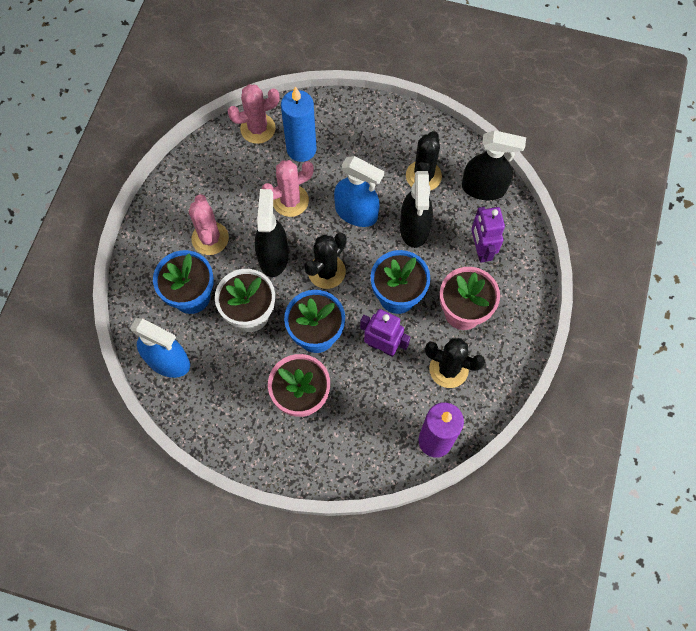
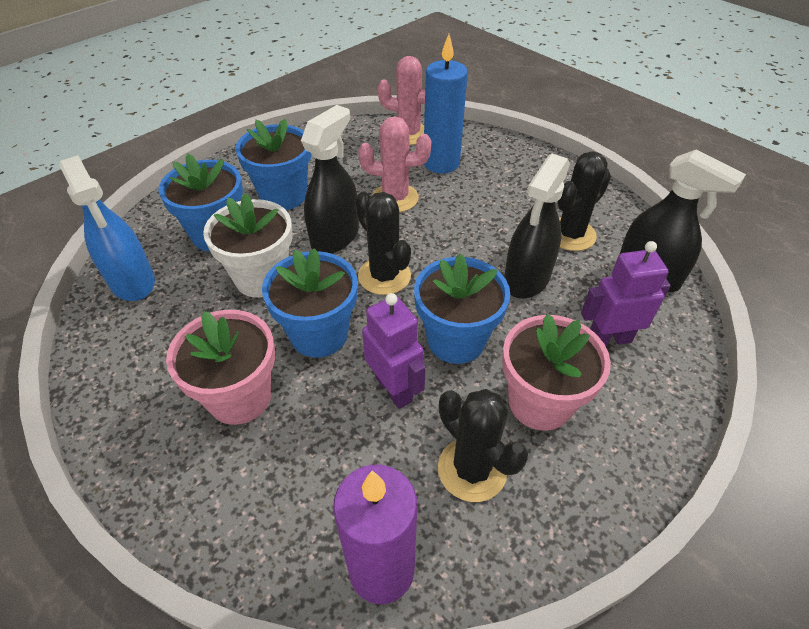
camera: 30 degrees right, 20 degrees down
(210, 238) = (283, 196): pink cactus -> blue flower pot
(326, 271) = (384, 276): black cactus -> black cactus turned 75 degrees clockwise
(356, 213) = (463, 236): blue spray bottle -> none
(481, 250) = (608, 339): purple robot -> purple robot turned 60 degrees clockwise

